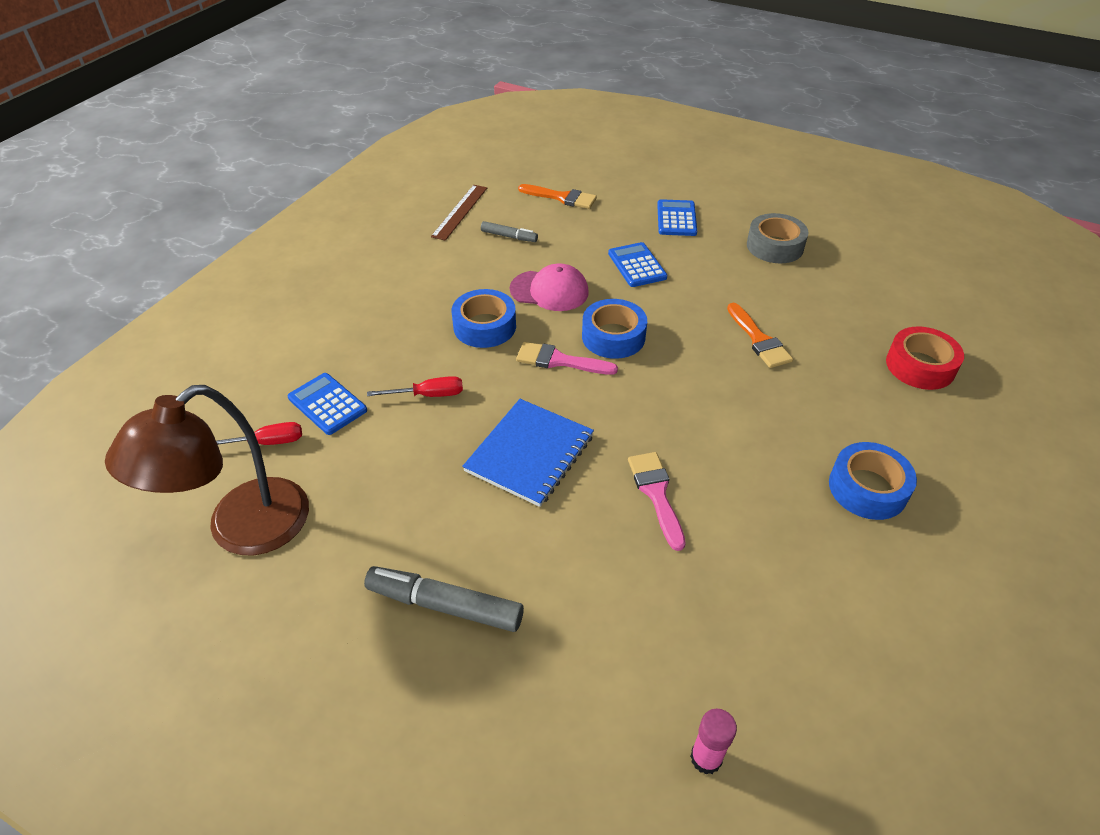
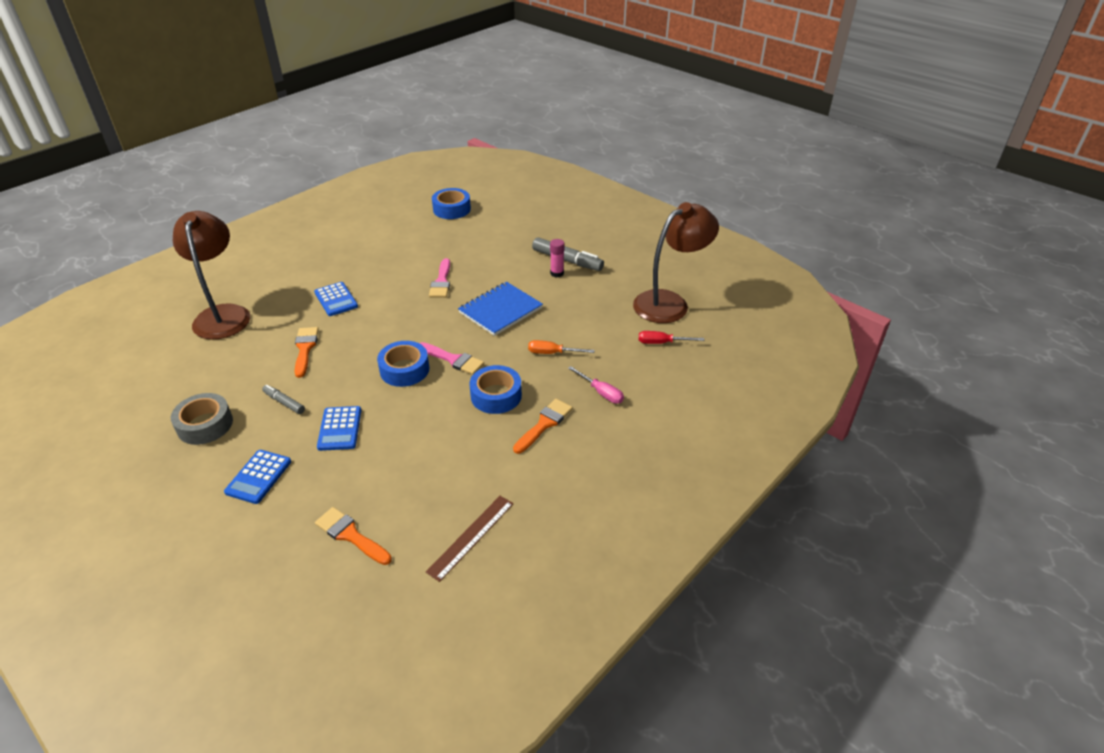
camera: 165 degrees left, 5 degrees down
(327, 404) = (622, 359): blue calculator -> blue calculator (336, 299)
(354, 353) = (601, 392): none -> pink screwdriver
(418, 306) = (544, 424): none -> orange brush
(428, 395) = (552, 353): red screwdriver -> orange screwdriver
(509, 236) = (435, 488): grey marker -> grey marker (284, 403)
(549, 291) = (429, 418): pink cap -> none
(706, 758) = (480, 210): pink glue stick -> pink glue stick (557, 273)
(867, 488) = (331, 266): blue tape -> blue tape (452, 209)
(920, 366) = (223, 314): red tape -> brown lamp

